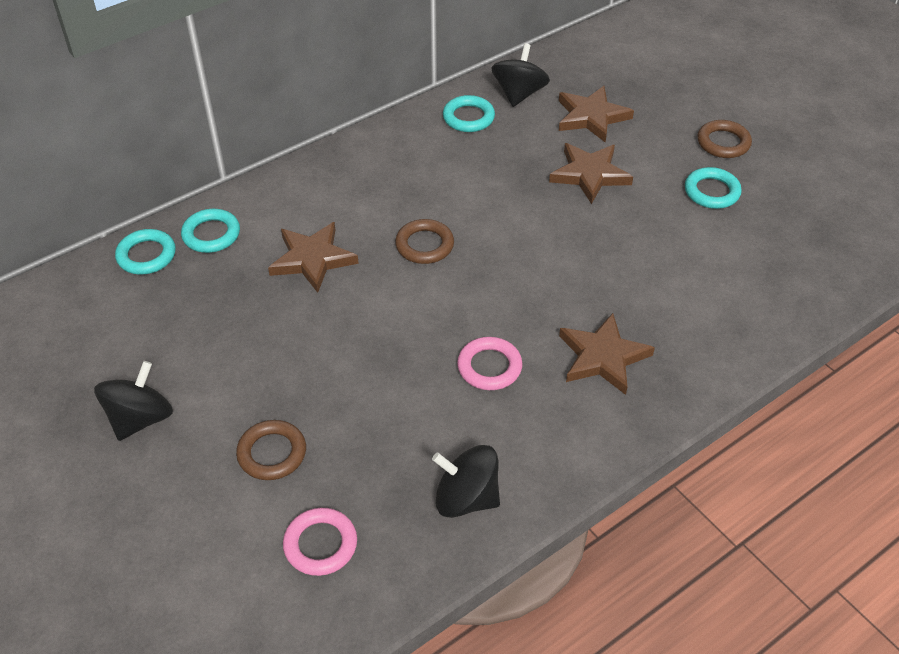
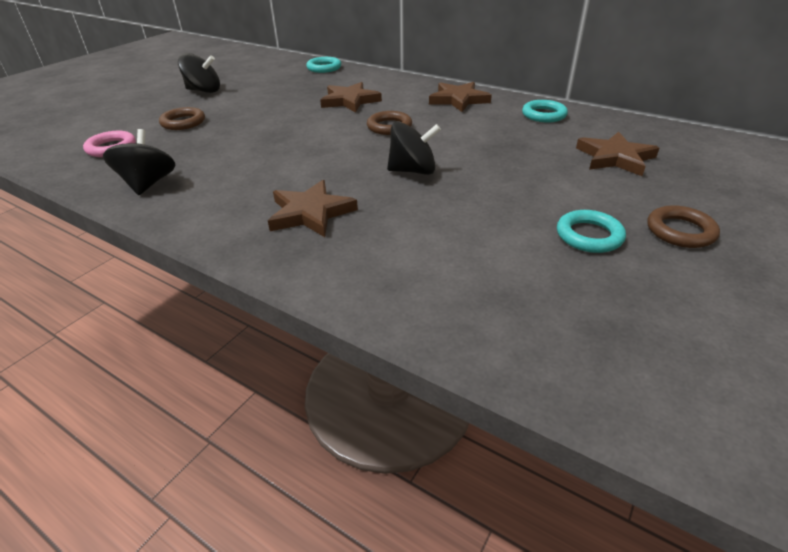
camera: 70 degrees right, 10 degrees down
(211, 234) = (351, 76): turquoise ring -> none
(489, 367) = (278, 169): pink ring -> none
(519, 94) = (599, 126): black spinning top -> black spinning top (413, 171)
(590, 174) = (536, 170): brown star -> brown star (458, 100)

